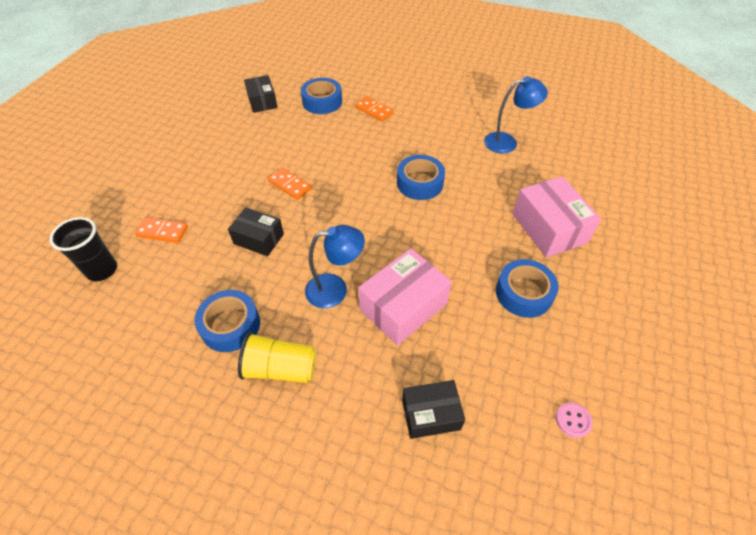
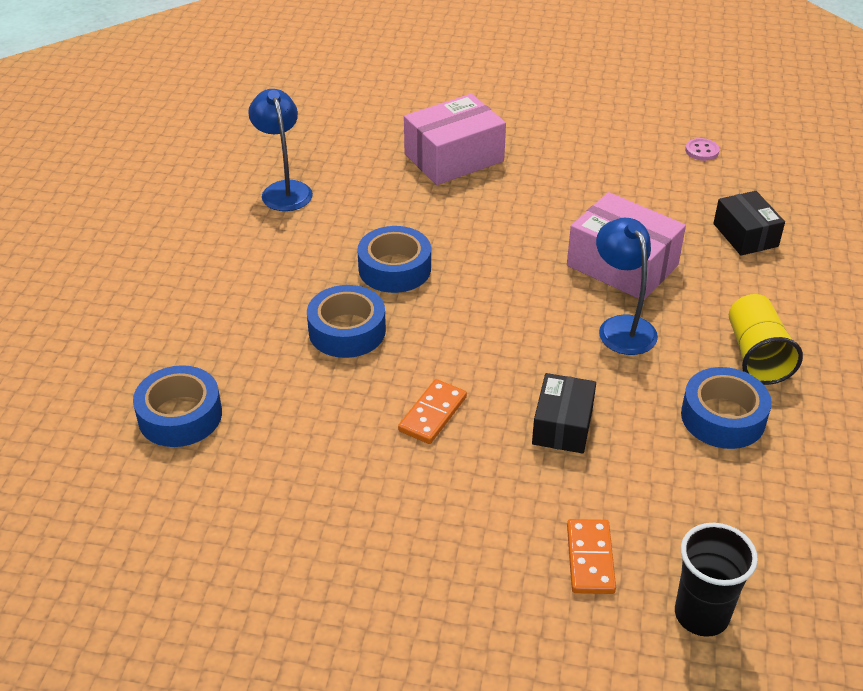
camera: 100 degrees left, 10 degrees down
(262, 101) = (180, 514): black box -> none
(374, 110) = (208, 339): orange domino -> none
(523, 293) = (564, 177): blue tape -> blue tape (347, 331)

